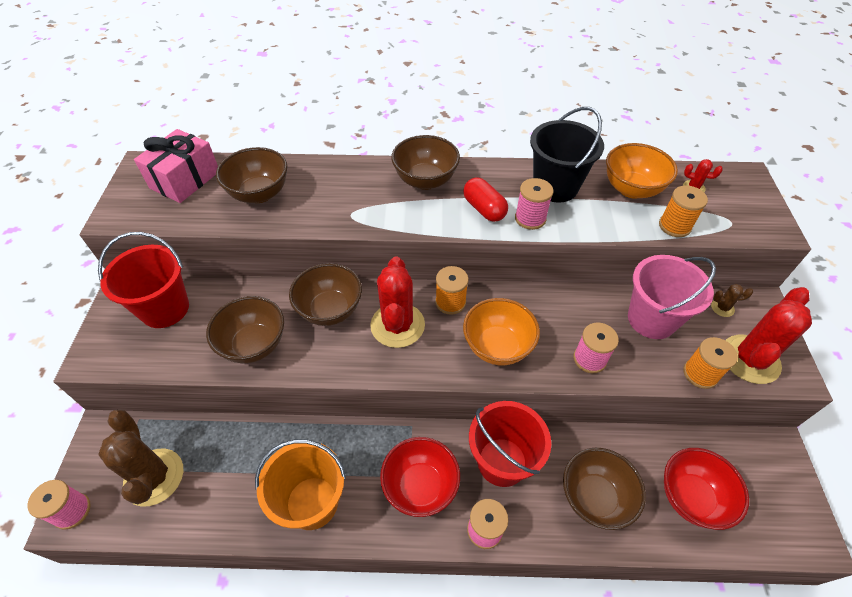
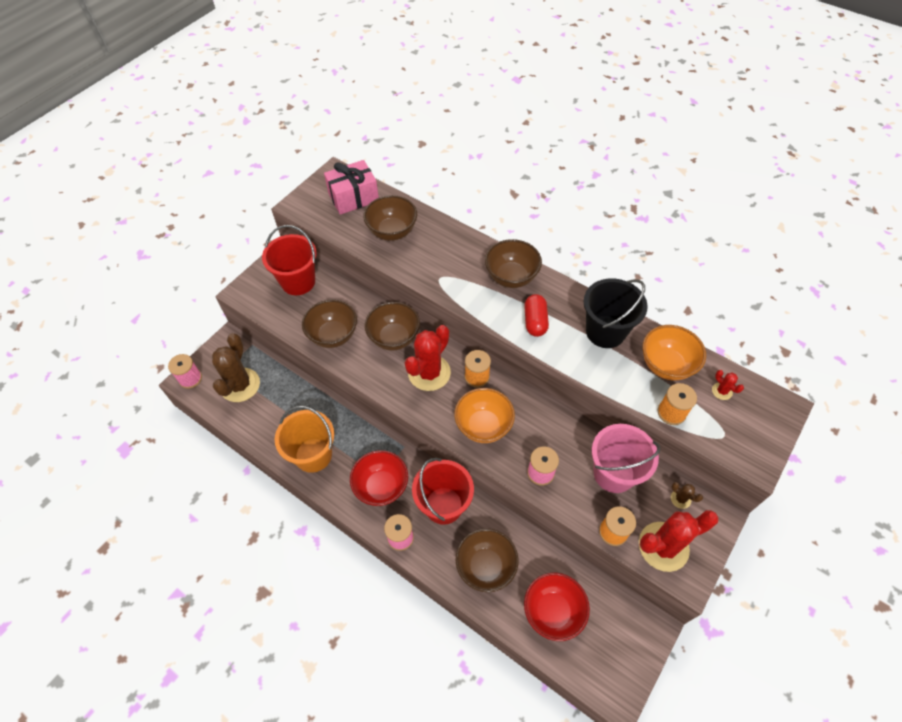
camera: 35 degrees right, 5 degrees up
(530, 218) = (562, 347): pink spool -> none

